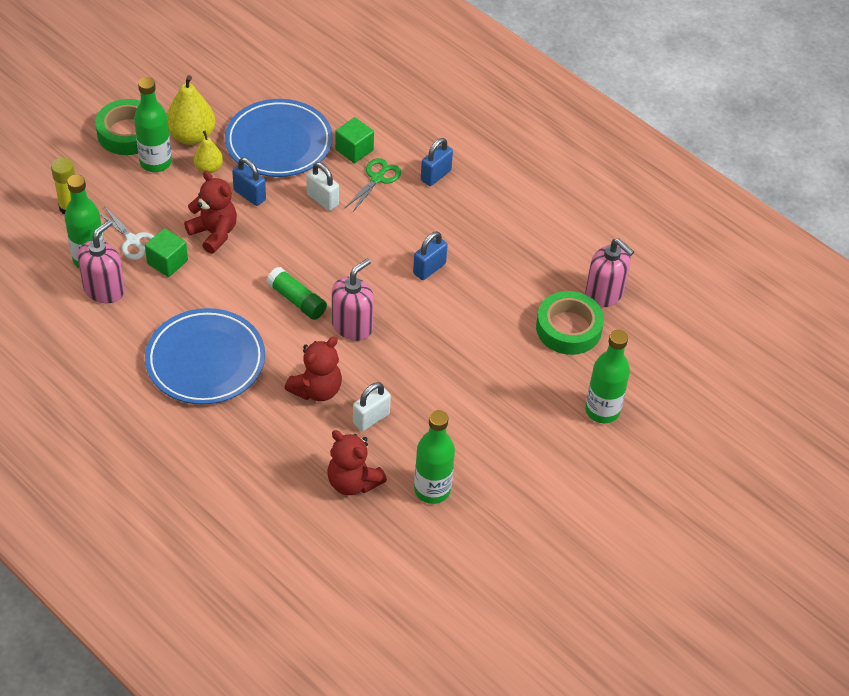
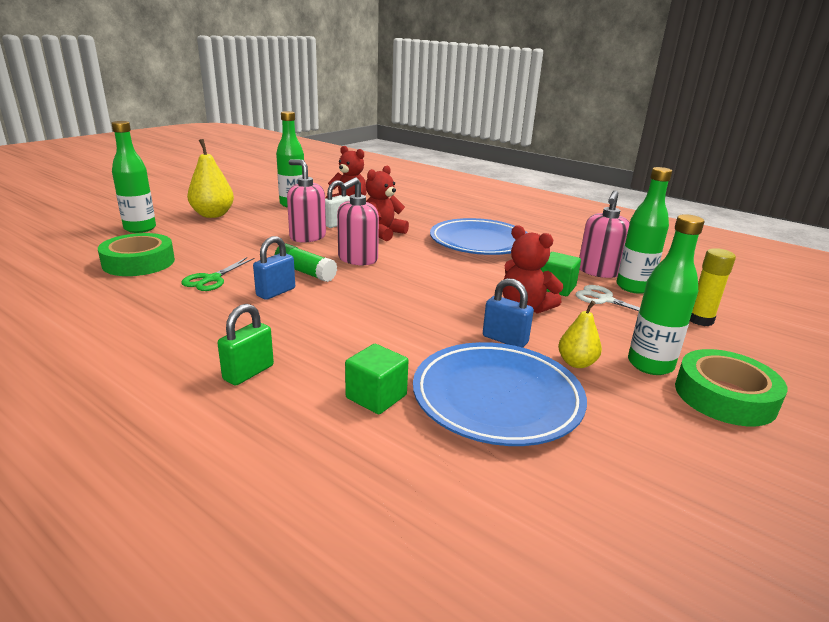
camera: 175 degrees right, 25 degrees down
(191, 136) = (631, 398): yellow pear -> yellow pear (213, 215)
(297, 300) = (414, 270): green glue stick -> green glue stick (305, 272)
(322, 200) = (410, 339): white padlock -> none
(377, 178) = (337, 364): green scissors -> green scissors (211, 279)
(435, 175) = (248, 372): blue padlock -> green padlock
(604, 293) = (78, 282): pink soap dispenser -> pink soap dispenser (307, 237)

